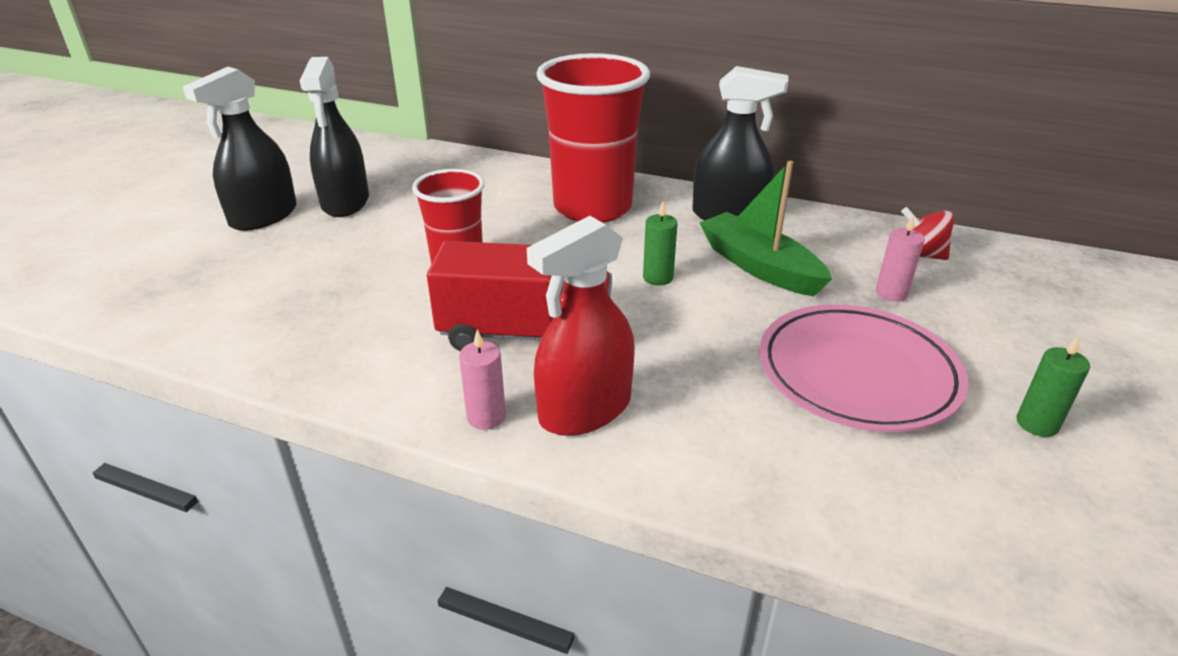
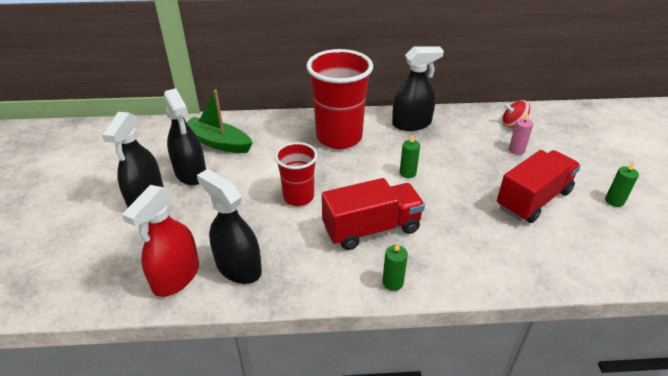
camera: 25 degrees left, 5 degrees up
(289, 326) = (238, 267): none -> black spray bottle
(486, 417) = (393, 282): pink candle -> green candle
(585, 409) = (435, 261): red spray bottle -> red spray bottle (176, 276)
(759, 266) = (449, 152): green boat -> green boat (217, 142)
(857, 374) = (533, 199): pink plate -> red truck

